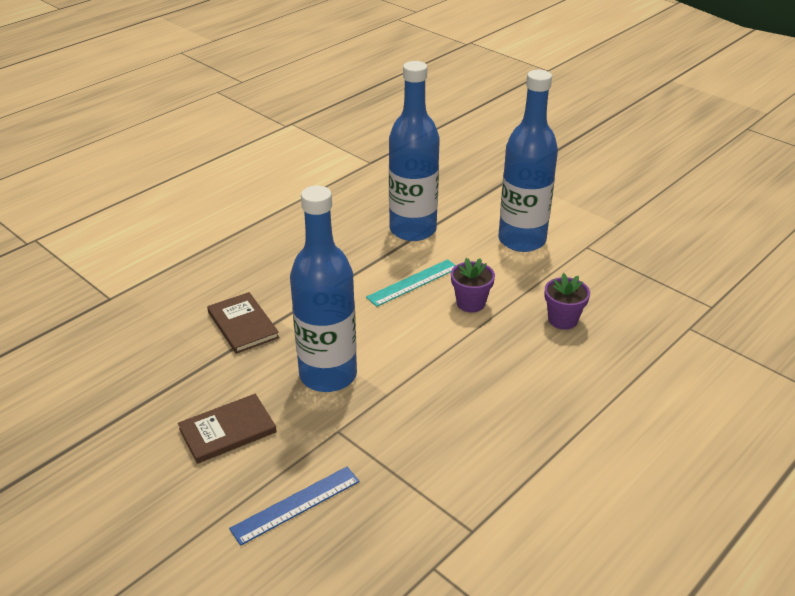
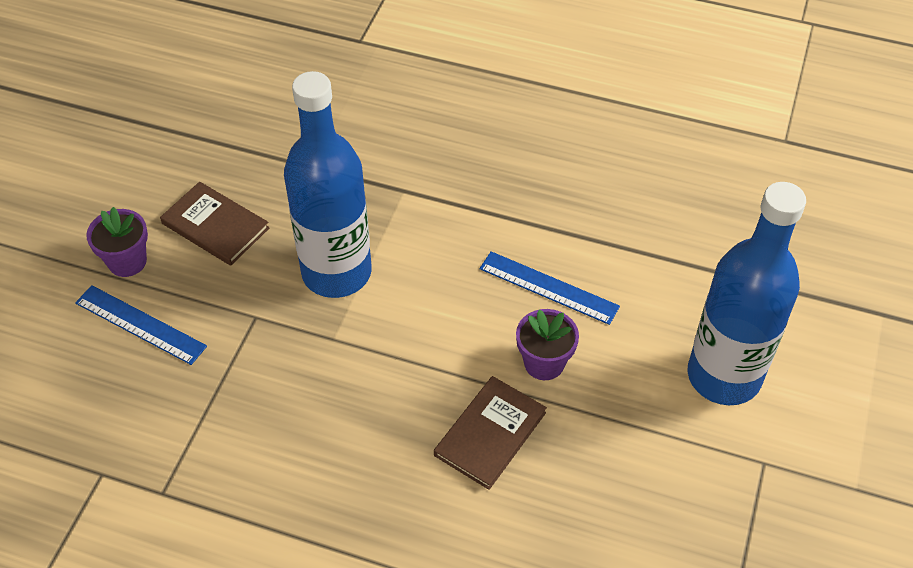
camera: 65 degrees right, 15 degrees up
(243, 325) = (378, 164): brown book -> brown book (490, 434)
(413, 230) = (661, 245): blue bottle -> none
(413, 282) = (548, 288): turquoise ruler -> blue ruler
(562, 320) = (571, 479): purple flower pot -> purple flower pot (127, 261)

